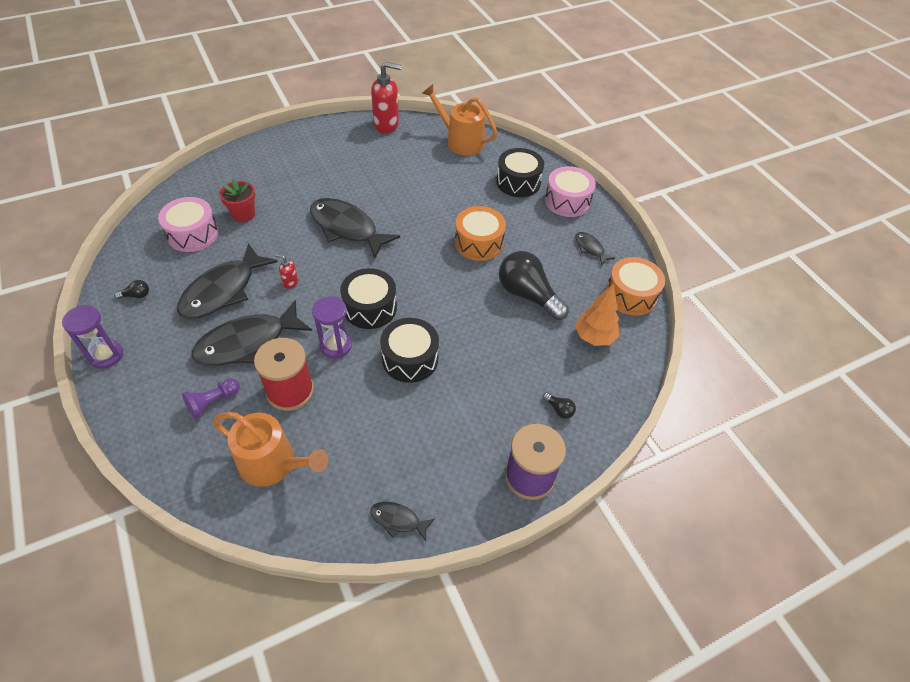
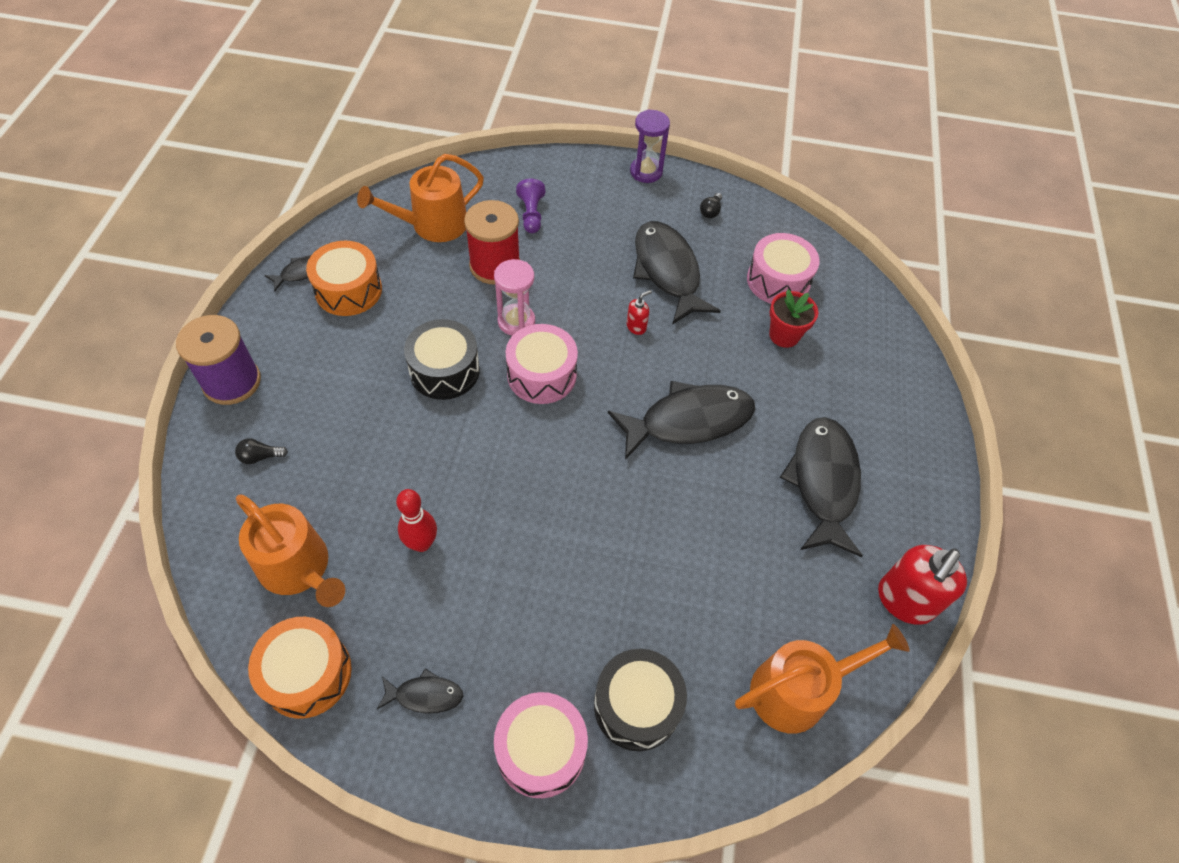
camera: 125 degrees right, 5 degrees up
(247, 343) = (580, 261): black fish -> black fish (823, 482)
(336, 346) = (516, 321): purple hourglass -> pink hourglass
(370, 308) = (541, 375): black drum -> pink drum
(478, 243) = (552, 551): orange drum -> orange drum (348, 290)
(527, 295) = (421, 543): black light bulb -> red bowling pin
(594, 337) = (298, 568): orange tree -> orange watering can

